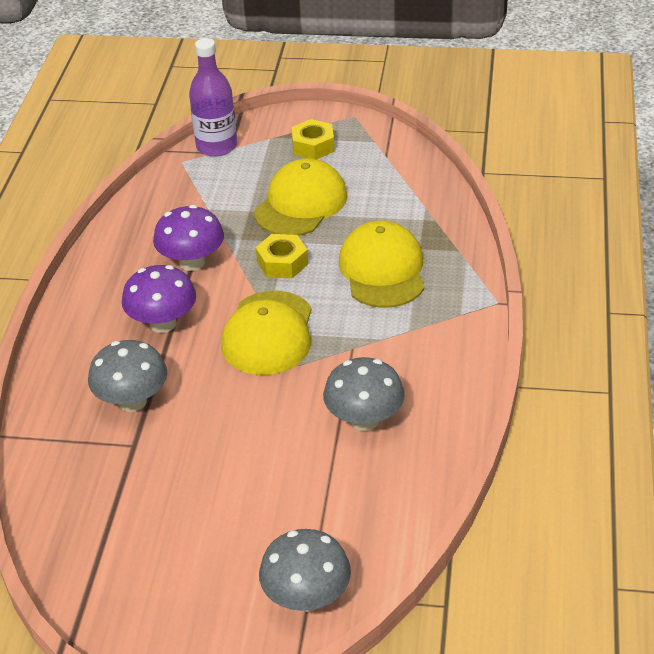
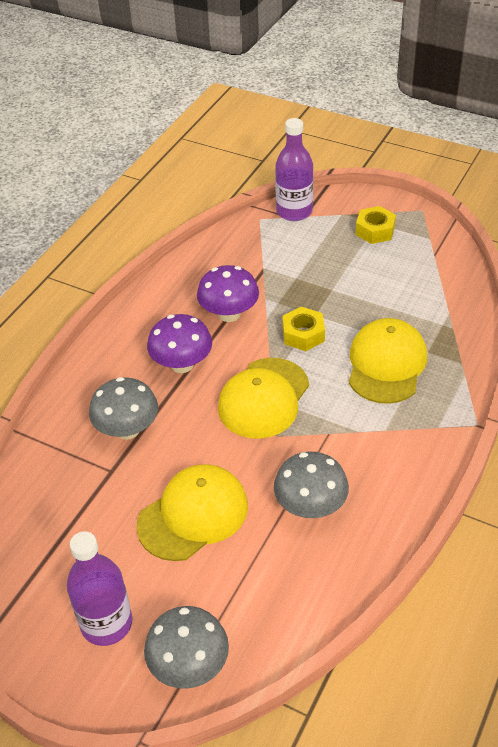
camera: 20 degrees right, 5 degrees up
(200, 587) = (106, 623): none -> purple bottle
(301, 204) = (342, 282): yellow cap -> yellow cap (193, 515)

